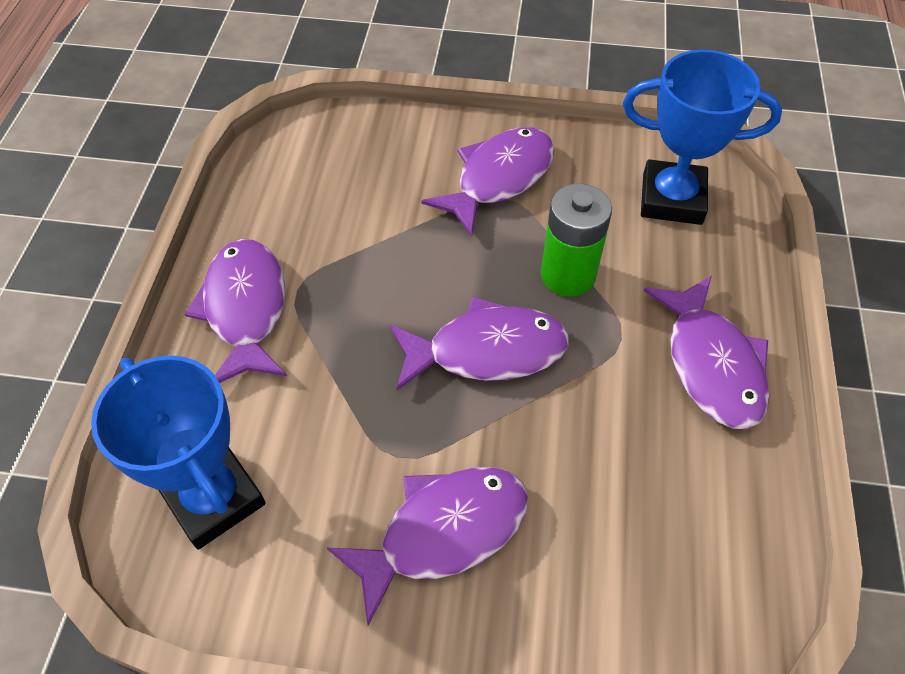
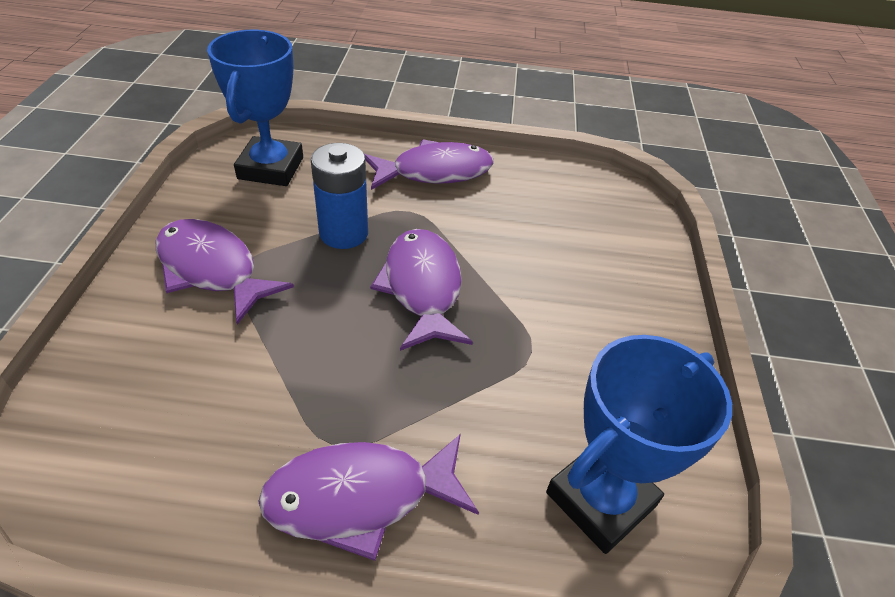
camera: 95 degrees left, 10 degrees down
(443, 532) = (593, 321): purple fish -> none
(568, 275) = (344, 233): green battery -> blue battery

